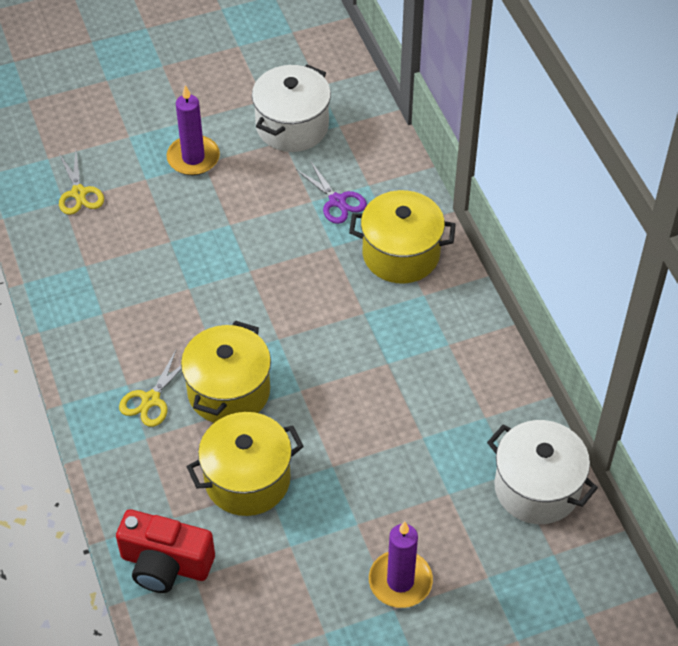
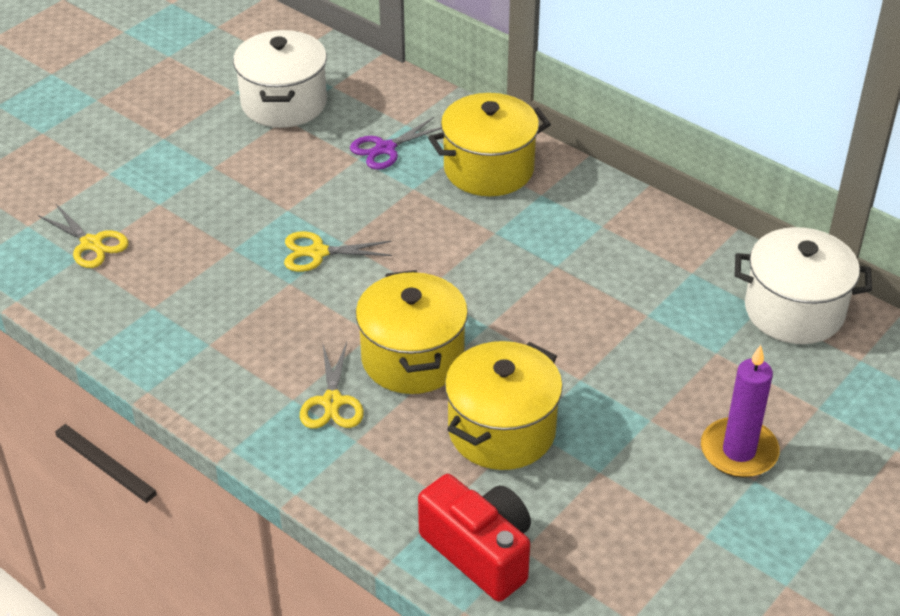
camera: 30 degrees left, 10 degrees down
(165, 564) = (480, 552): red camera -> red camera turned 120 degrees counterclockwise
(193, 158) = (198, 166): purple candle -> none
(225, 271) = (318, 252): none -> yellow scissors
(337, 201) = (385, 149): purple scissors -> purple scissors turned 120 degrees clockwise

